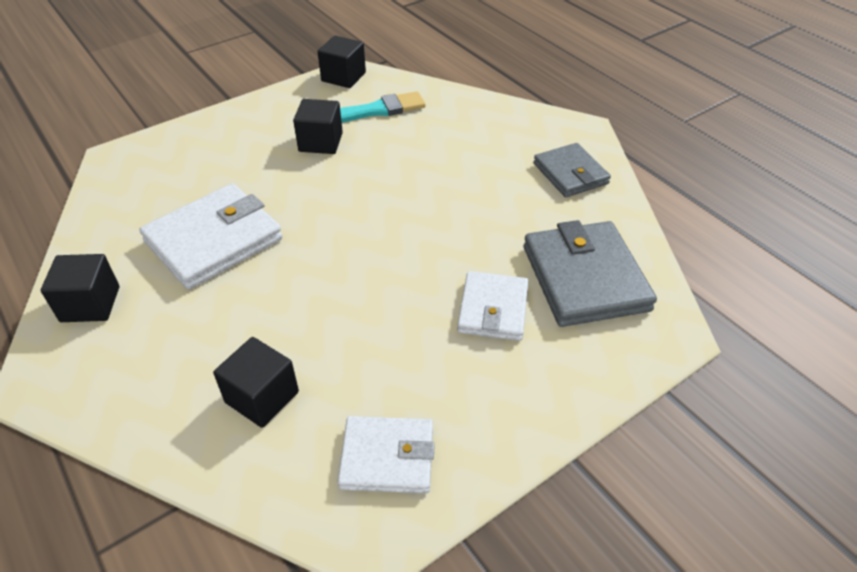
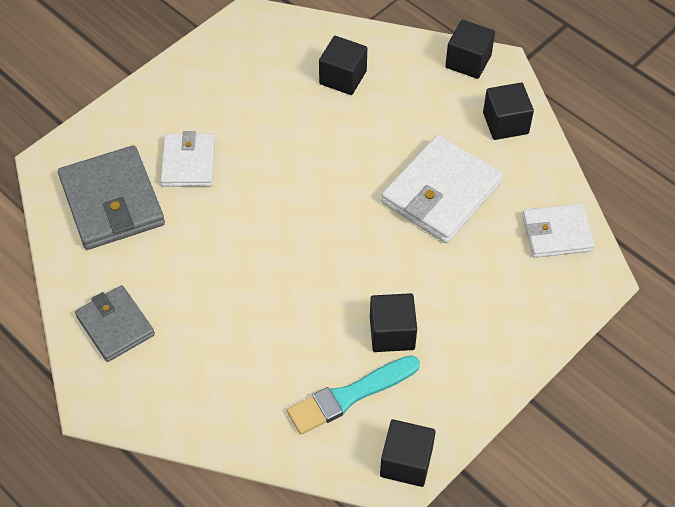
camera: 170 degrees right, 10 degrees up
(75, 396) = (468, 61): none -> black cube
(387, 457) = (249, 55): white wallet -> white wallet (557, 233)

